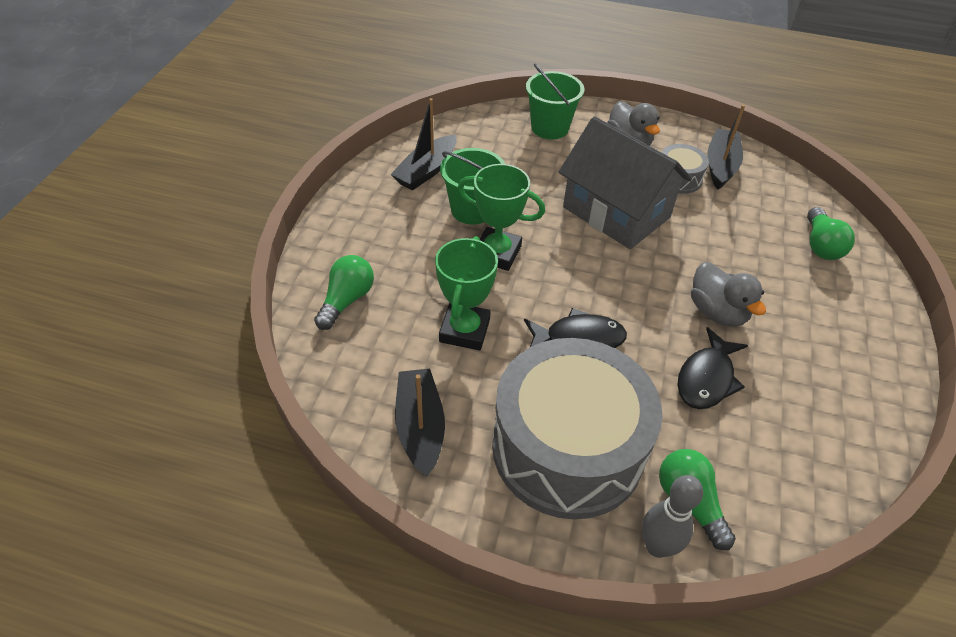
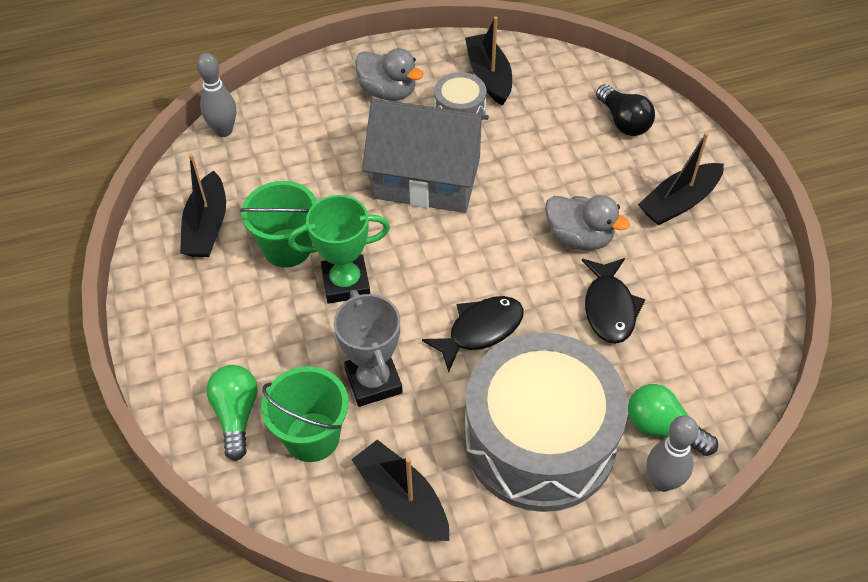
camera: 30 degrees left, 5 degrees up
(465, 330) = (373, 381): green trophy -> grey trophy
(486, 118) = (224, 131): none -> grey bowling pin
(549, 128) = (298, 111): green bucket -> green bucket (312, 437)
(821, 245) = (623, 121): green light bulb -> black light bulb
(833, 329) = (679, 202): none -> black boat

